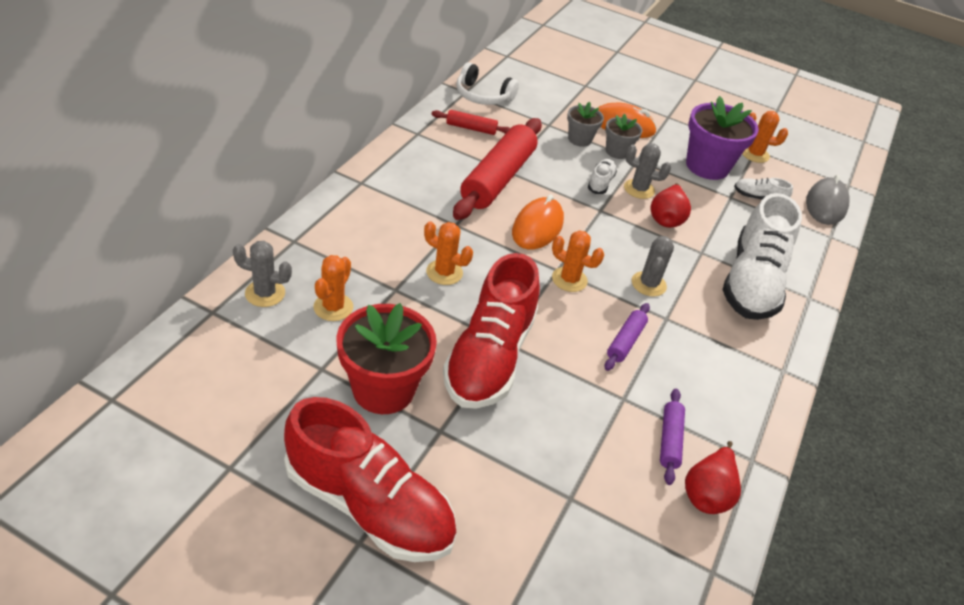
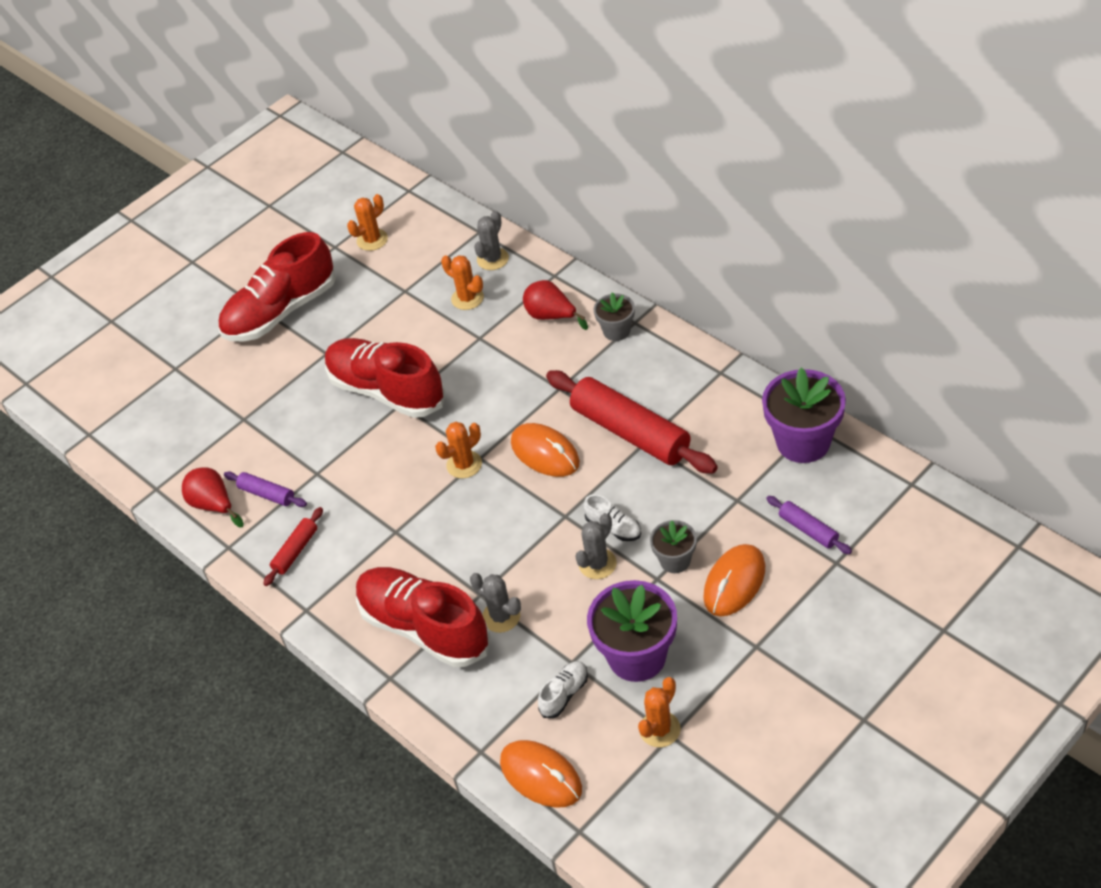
camera: 120 degrees right, 5 degrees up
(383, 389) = (374, 324): red flower pot -> none
(444, 272) = (493, 372): orange cactus -> orange cactus (372, 240)
(471, 128) = (730, 421): red rolling pin -> red rolling pin (295, 551)
(483, 96) = (803, 442): white headphones -> purple flower pot
(579, 139) = (703, 526): grey flower pot -> grey flower pot (616, 331)
(625, 341) = (376, 490): purple rolling pin -> purple rolling pin (808, 530)
(648, 284) = (443, 529): grey cactus -> grey cactus (501, 616)
(666, 218) = (541, 576): red pear -> red pear (551, 316)
(752, 282) = (424, 628): white shoe -> red shoe
(826, 205) = (541, 776): grey mouse -> orange mouse

